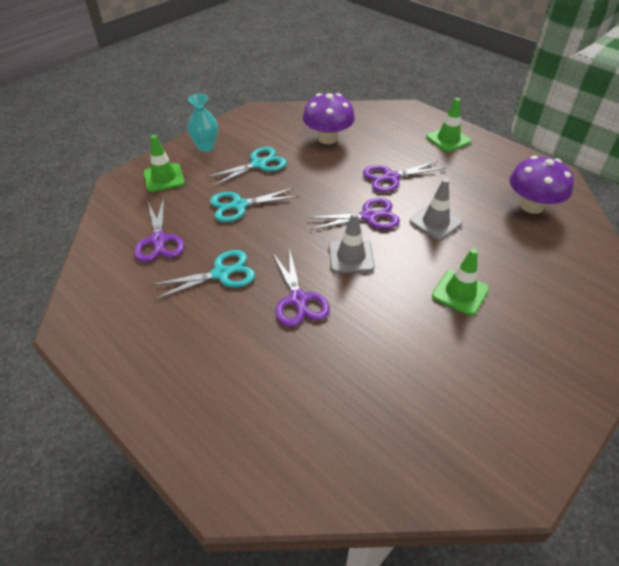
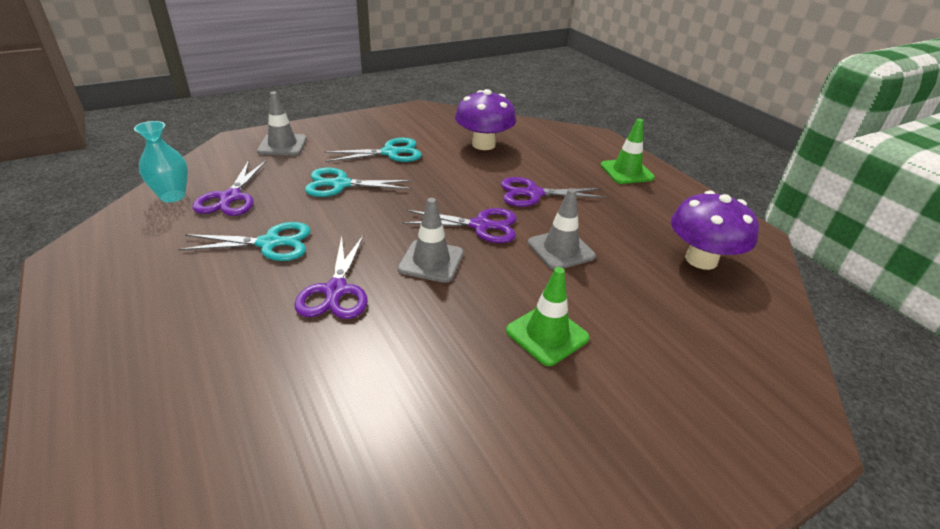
camera: 15 degrees right, 10 degrees down
(164, 178) = (282, 145): green traffic cone -> grey traffic cone
(206, 147) = (347, 128): turquoise vase -> turquoise vase (172, 196)

